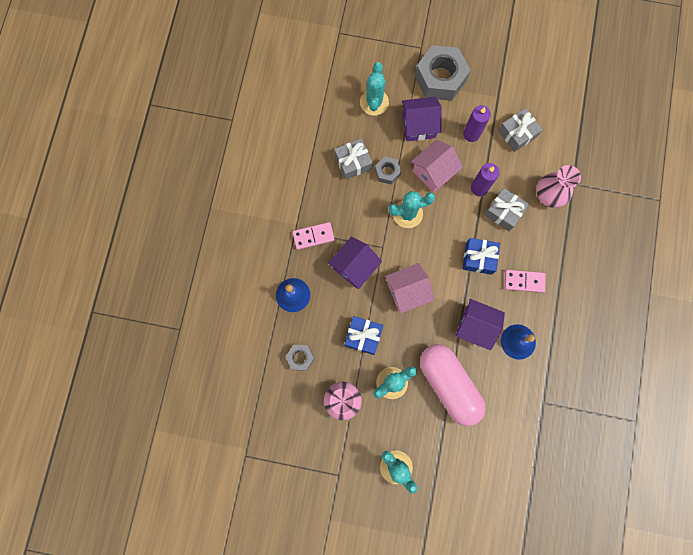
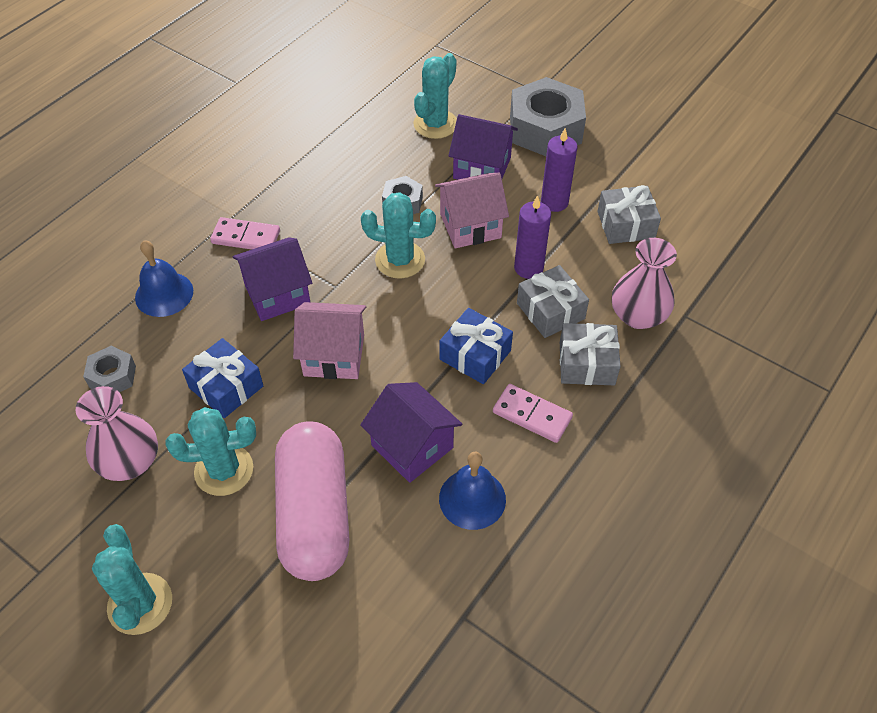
camera: 25 degrees right, 25 degrees down
(353, 162) = (362, 176): grey gift -> grey gift (586, 363)

